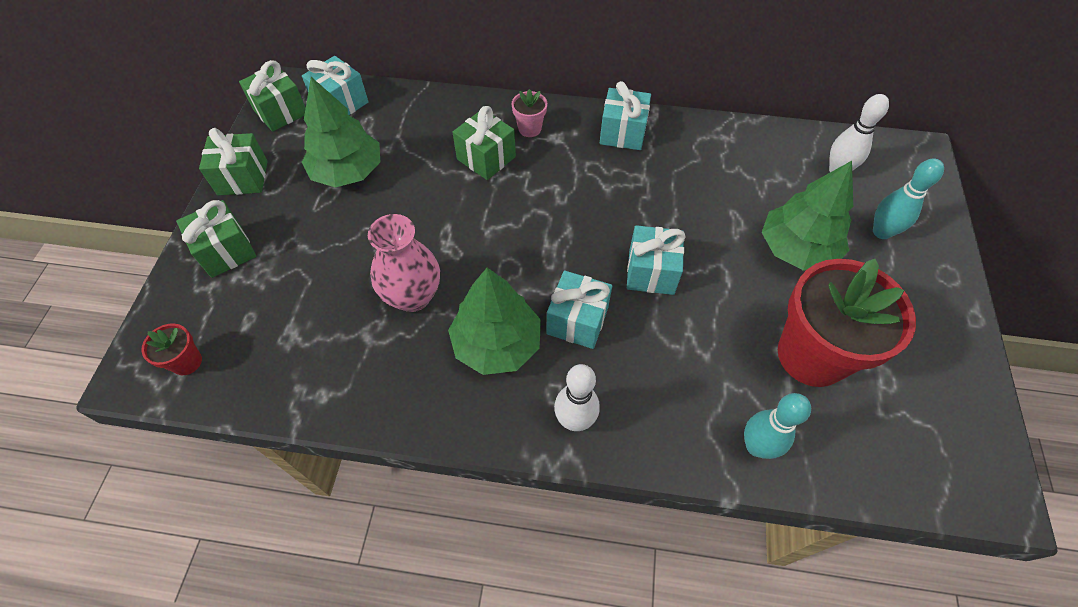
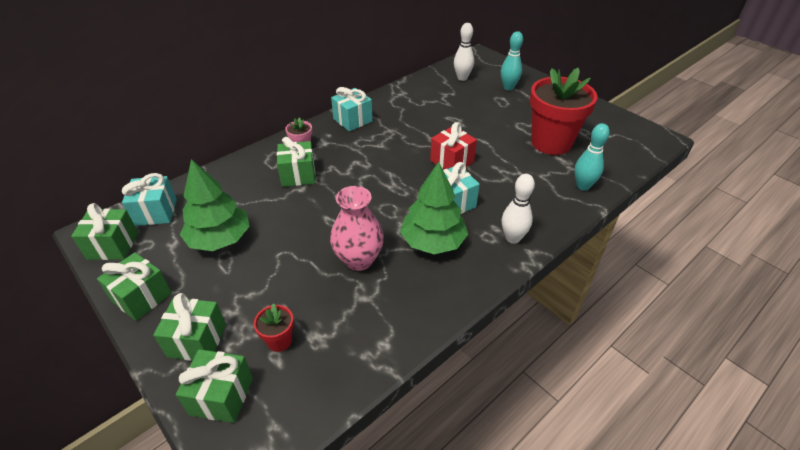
camera: 50 degrees left, 15 degrees down
(185, 313) = (221, 396): none -> green gift
(187, 362) = (268, 416): red flower pot -> red flower pot (279, 341)
(651, 272) = (452, 161): turquoise gift -> red gift
(796, 249) = (490, 113): green tree -> none

